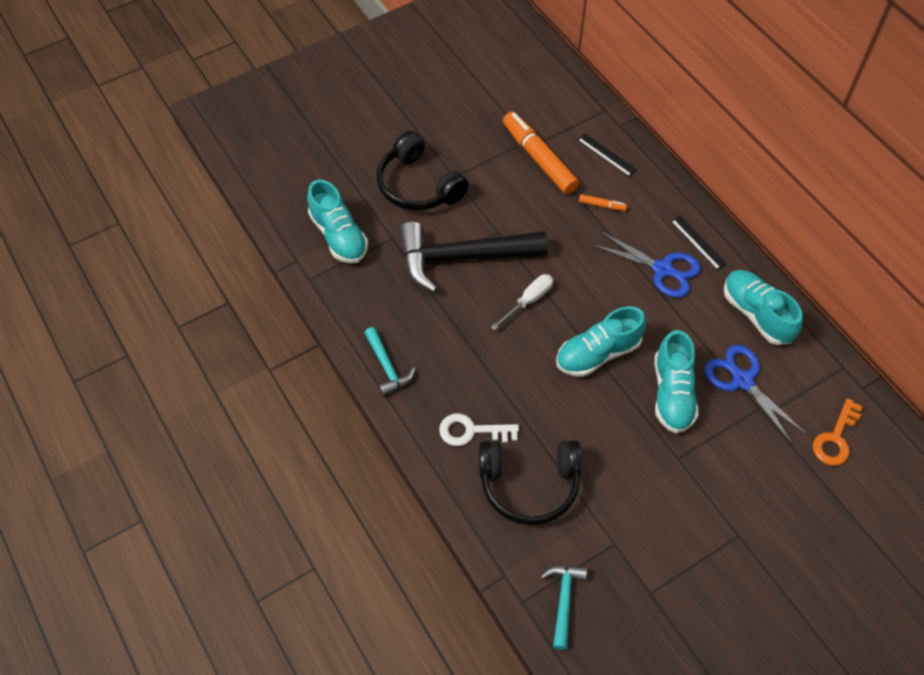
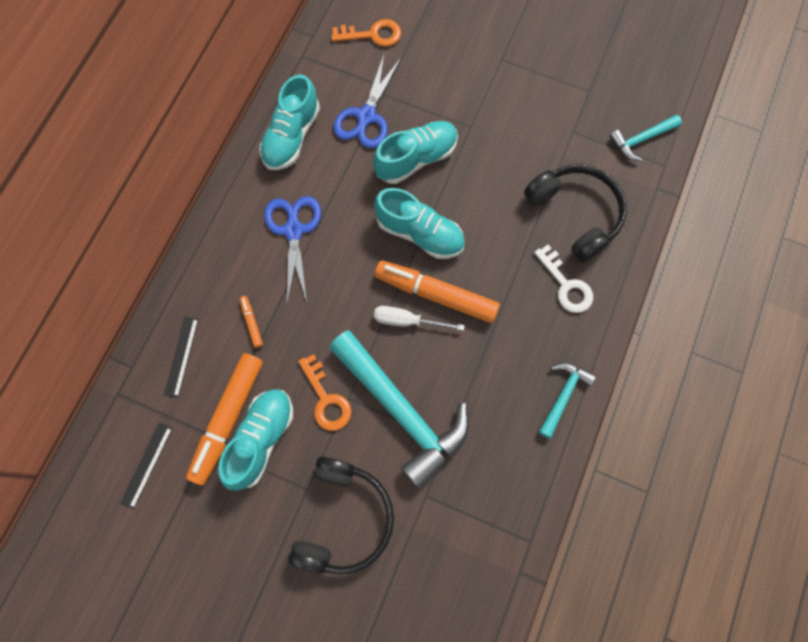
camera: 125 degrees left, 15 degrees up
(338, 236) = (461, 553): turquoise shoe -> turquoise shoe (261, 439)
(462, 258) = (402, 411): black hammer -> turquoise hammer
(508, 219) = (326, 399): none -> orange key
(535, 333) = (436, 294): none -> orange marker
(698, 242) = (242, 218): black ruler -> black ruler (147, 465)

